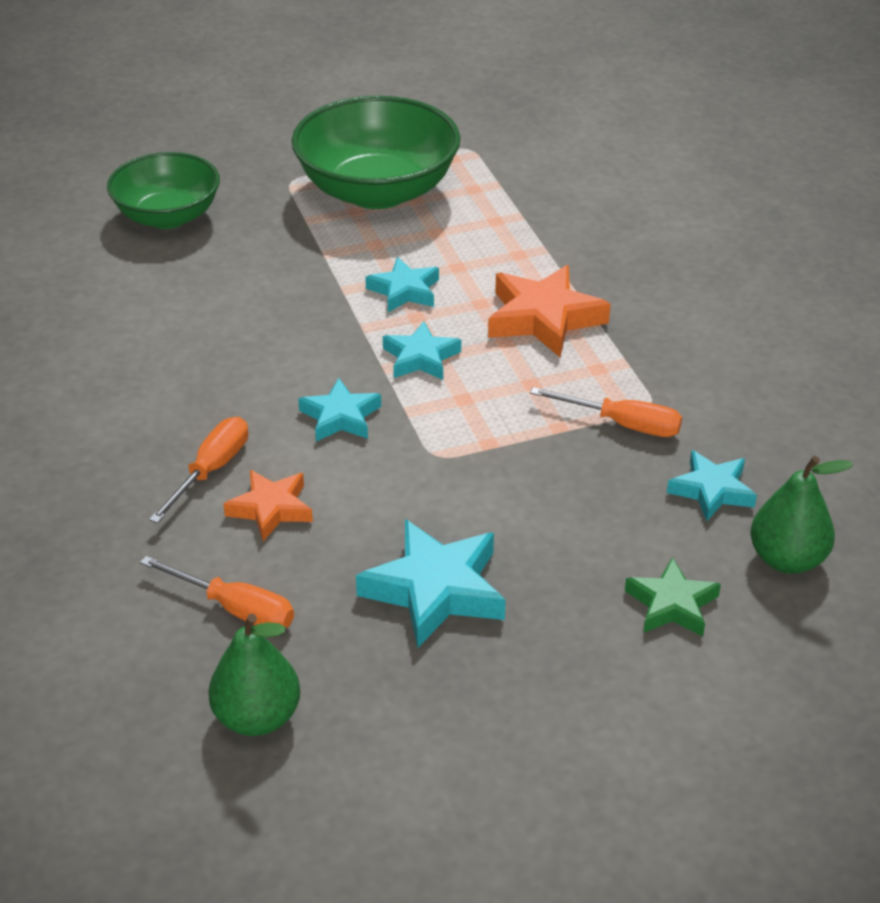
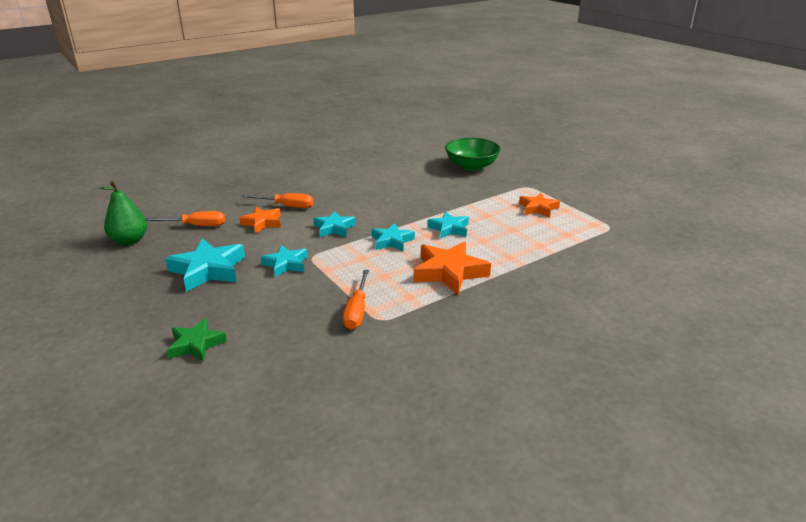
camera: 75 degrees right, 10 degrees down
(235, 609) = (196, 226): orange screwdriver -> orange screwdriver turned 105 degrees counterclockwise
(377, 191) = (538, 208): green bowl -> orange star
(712, 490) = (301, 351): turquoise star -> turquoise star (286, 264)
(787, 559) = (238, 388): green pear -> none

